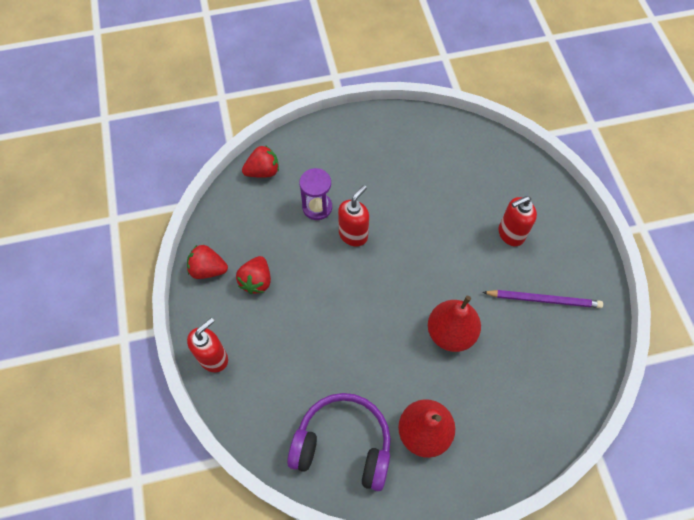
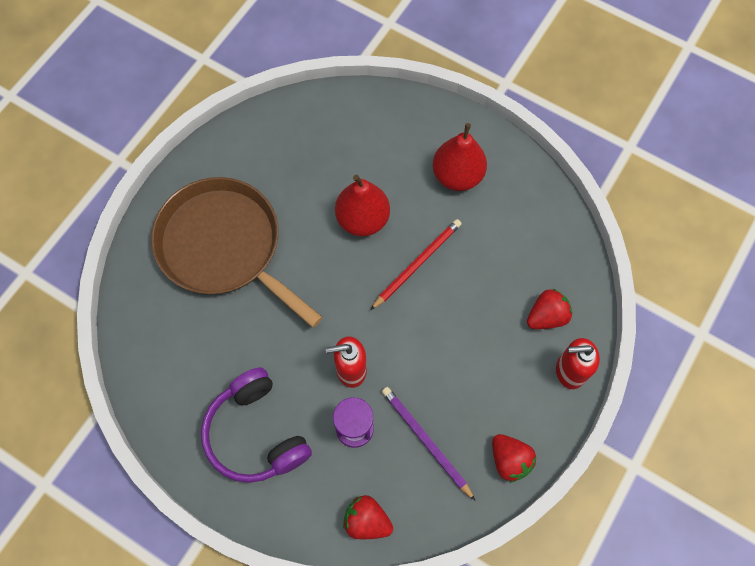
camera: 135 degrees left, 5 degrees up
(256, 281) = (475, 407): red strawberry -> red strawberry (546, 316)
(343, 445) = (523, 218): purple headphones -> purple headphones (256, 433)
(382, 337) = (417, 264): none -> red pencil
(510, 234) = (224, 246): red soap dispenser -> brown pan
(544, 300) = (265, 178): purple pencil -> purple pencil (426, 441)

